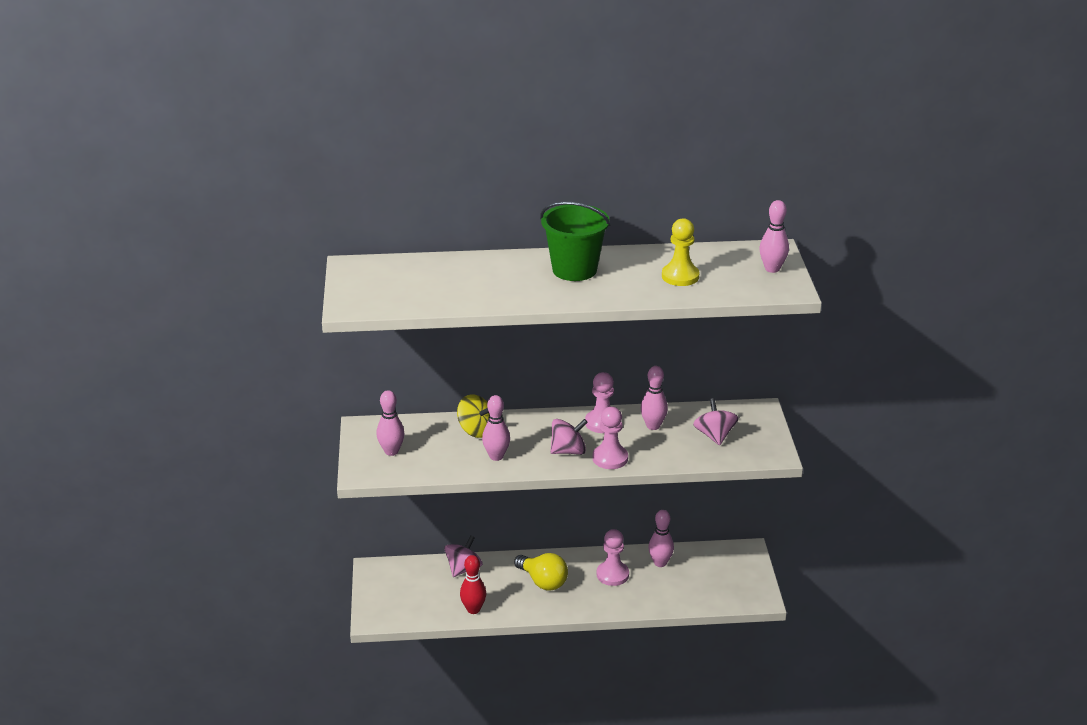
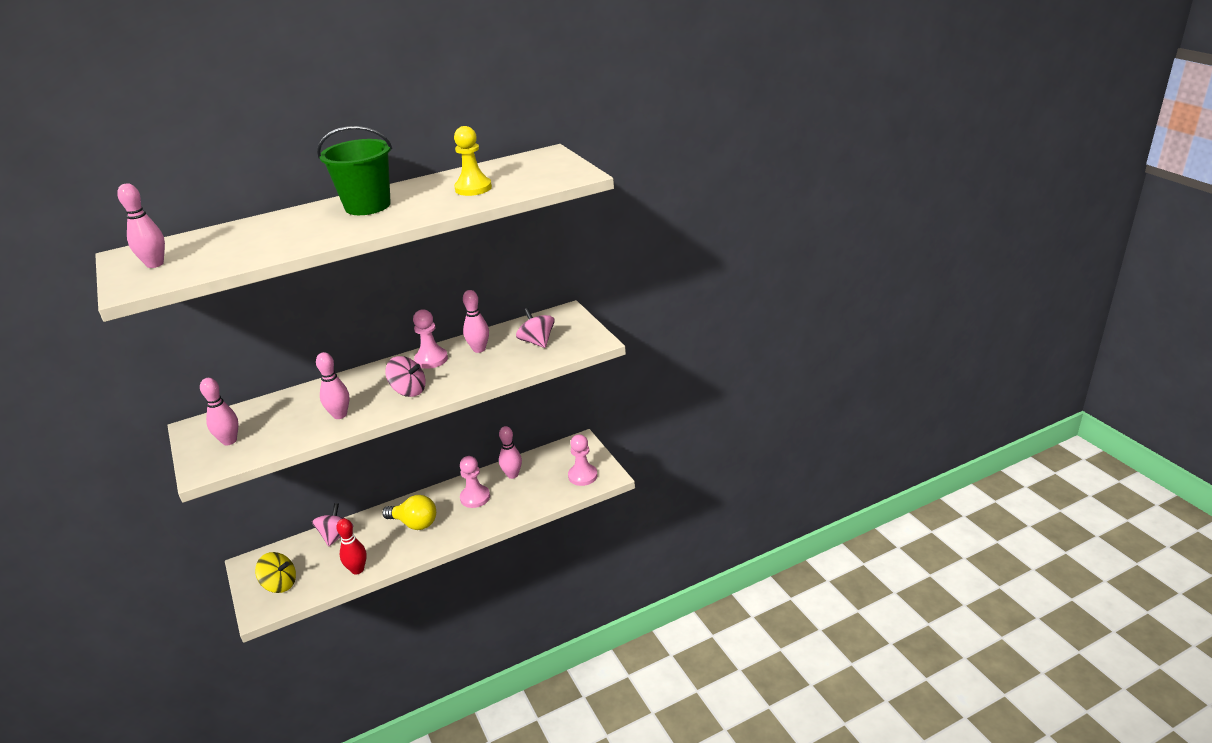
camera: 20 degrees left, 0 degrees up
(476, 430) = (312, 398): yellow spinning top -> yellow spinning top (280, 584)
(568, 451) = (409, 391): pink spinning top -> pink spinning top turned 60 degrees clockwise
(610, 458) = (451, 386): pink pawn -> pink pawn (582, 476)
(772, 269) = (554, 165): pink bowling pin -> pink bowling pin (155, 264)

